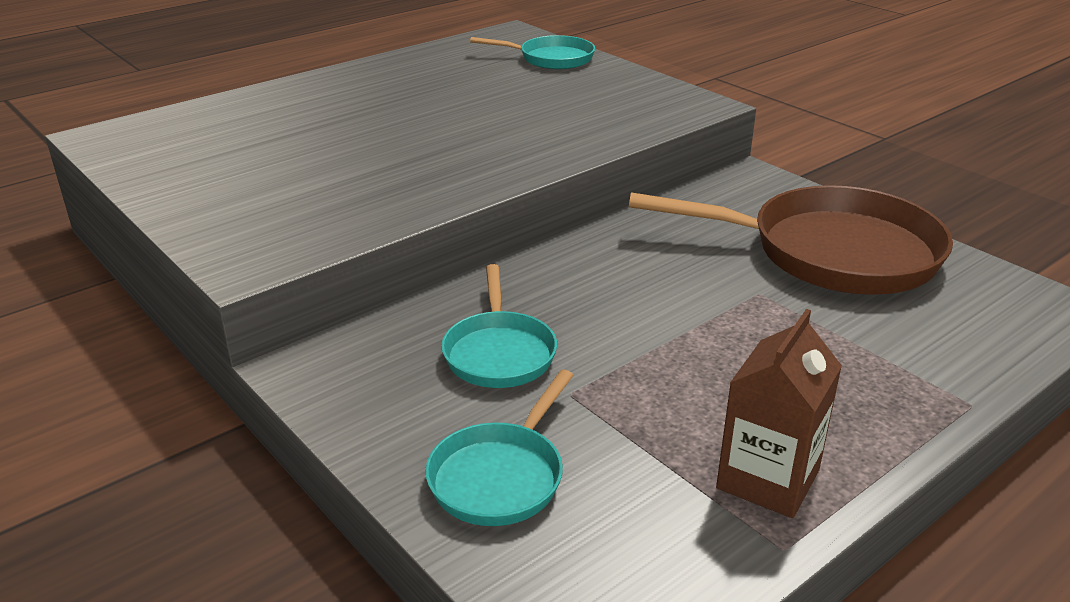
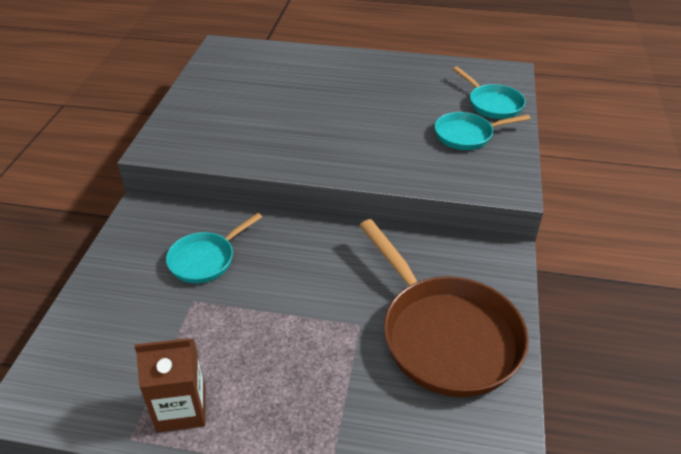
camera: 50 degrees right, 10 degrees up
(500, 476) = (112, 312): turquoise pan -> turquoise pan (467, 135)

